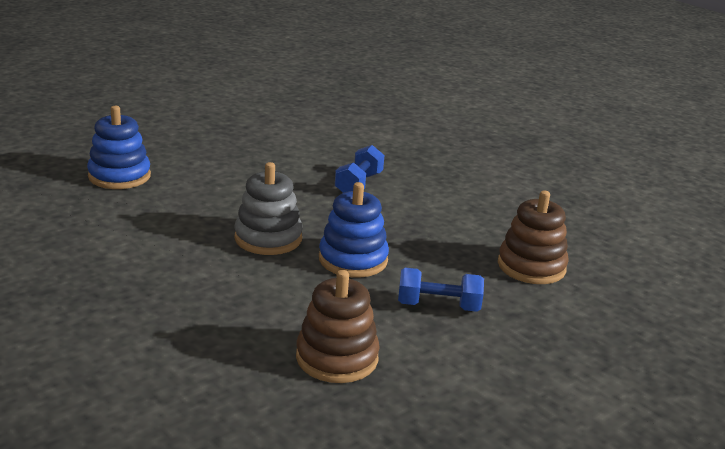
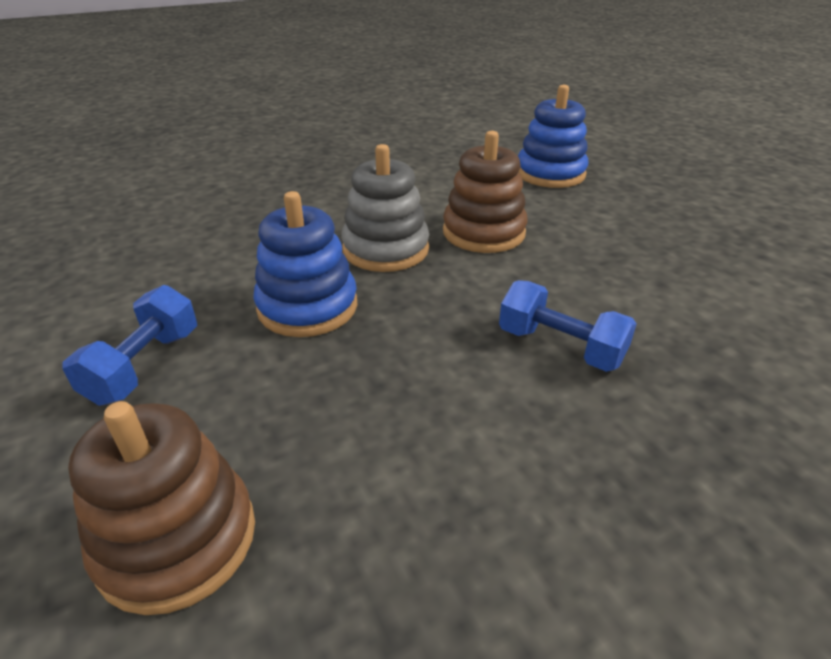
camera: 105 degrees right, 10 degrees up
(337, 358) = (112, 270): brown stacking toy -> brown stacking toy (483, 232)

